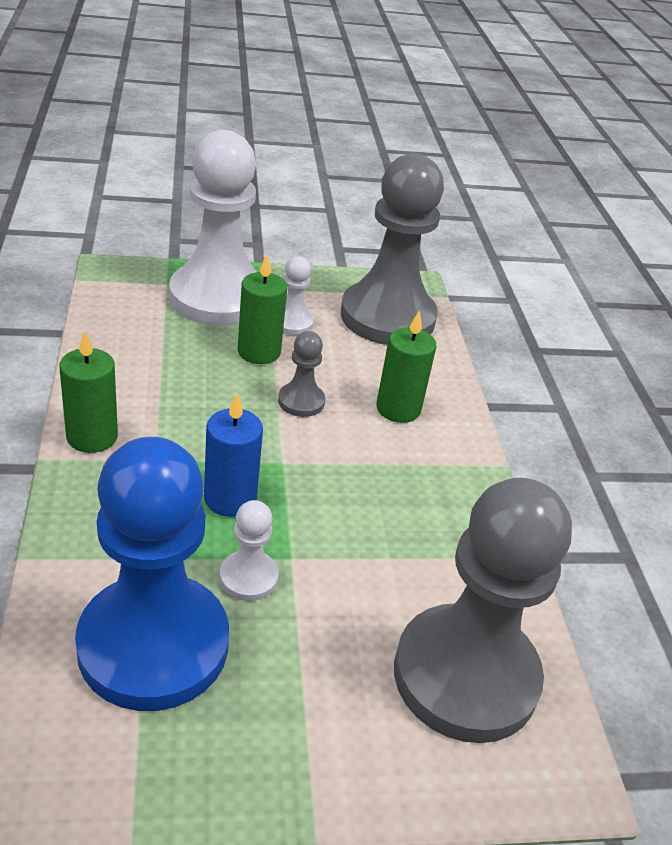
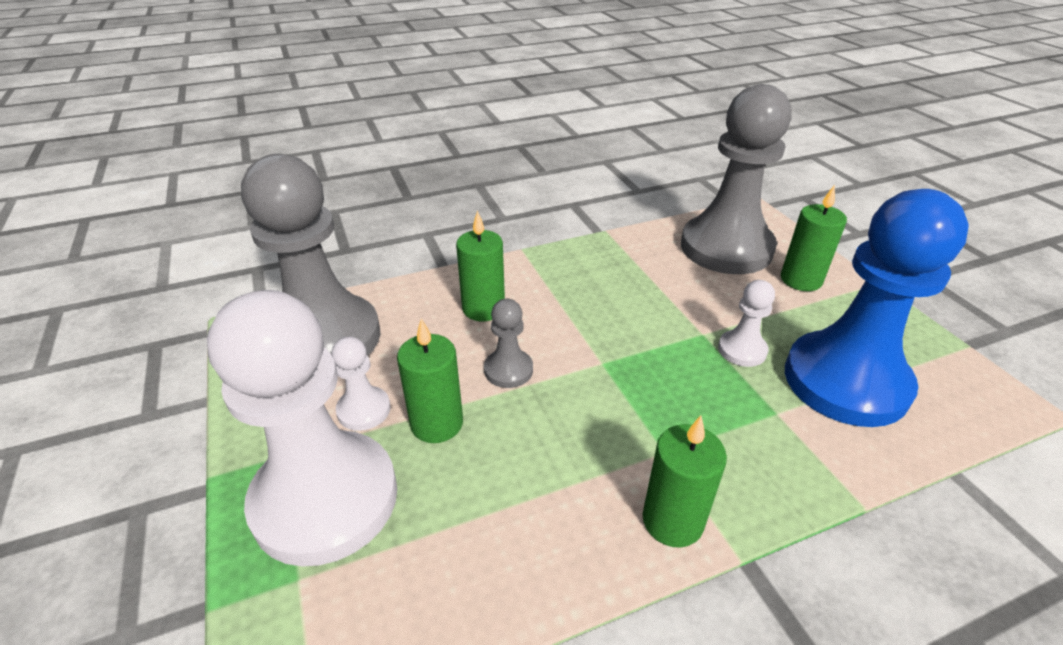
camera: 100 degrees left, 0 degrees up
(230, 498) = (672, 383): blue candle -> none
(358, 727) = (801, 280): none -> green candle

